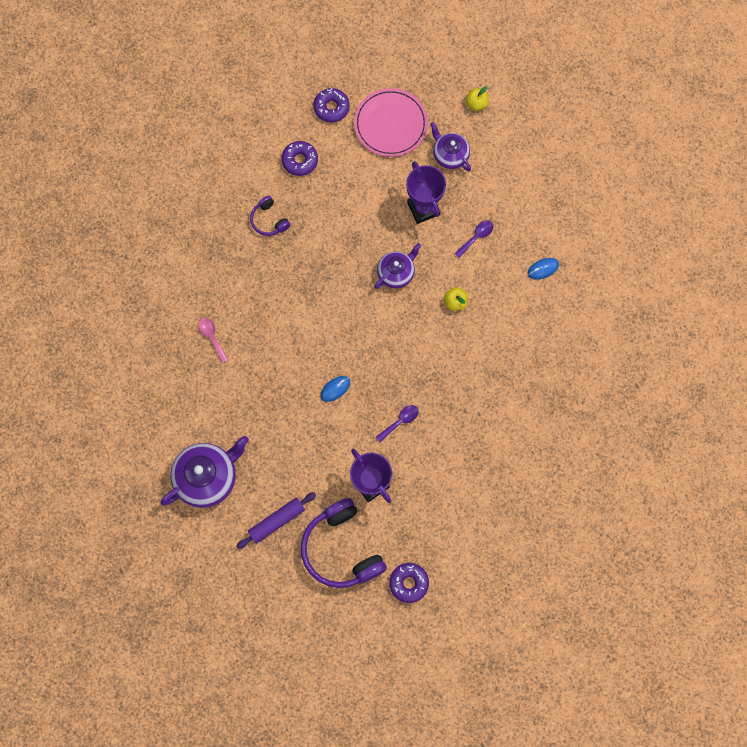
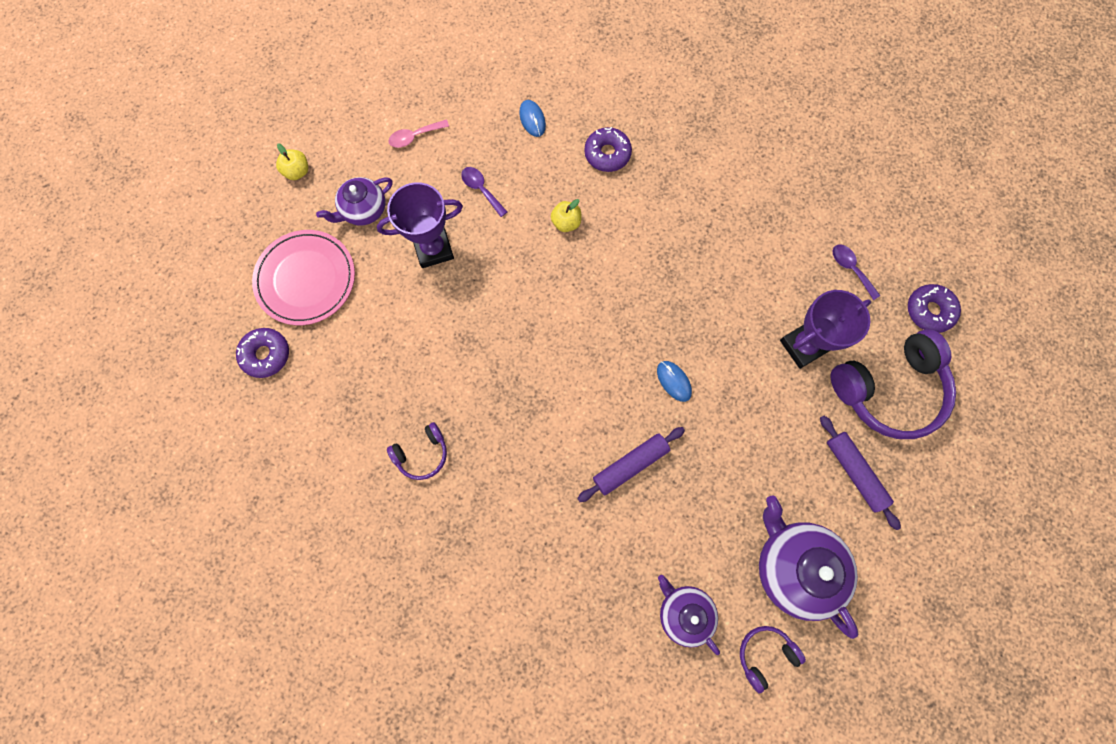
camera: 85 degrees left, 0 degrees up
(148, 457) = (765, 654): none -> purple headphones
(212, 337) = (589, 548): pink spoon -> pink spoon (414, 137)
(271, 361) = (630, 465): none -> purple rolling pin
(300, 160) = (338, 404): purple donut -> purple donut (607, 154)
(396, 273) = (519, 290): purple teapot -> purple teapot (684, 612)
(400, 421) = (721, 303): purple spoon -> purple spoon (850, 269)

